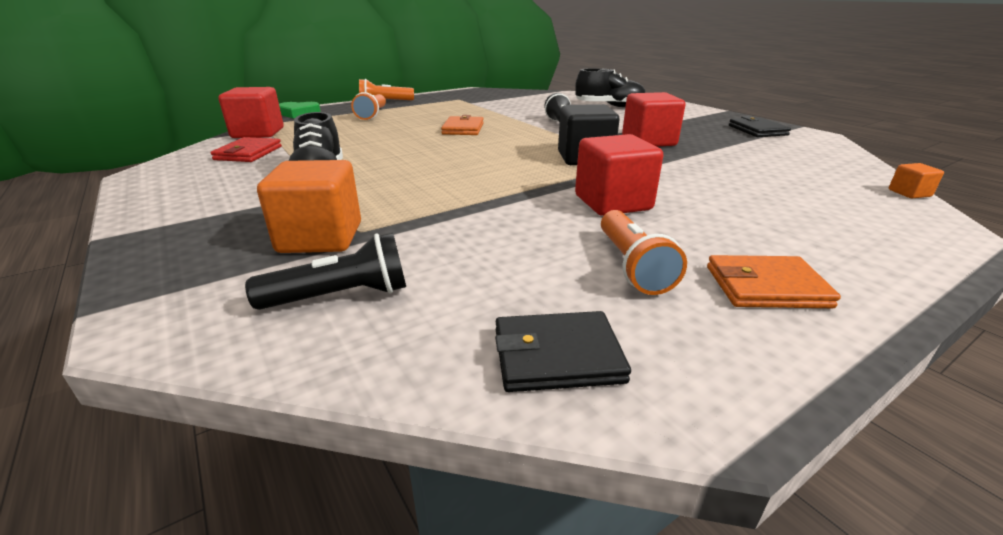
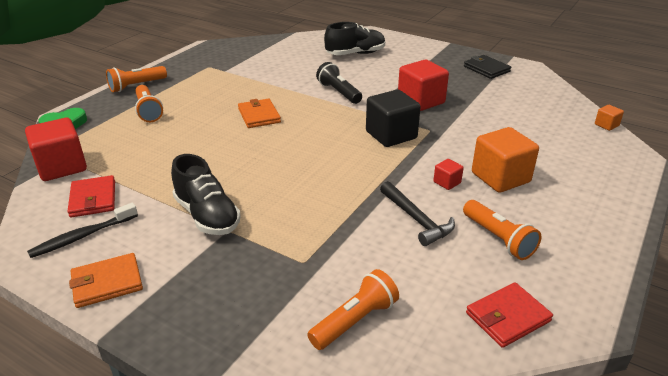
camera: 25 degrees left, 5 degrees up
(201, 172) = (82, 236): none -> black toothbrush
(320, 238) = (283, 277): orange cube -> orange cube (500, 177)
(341, 296) = (355, 320): black flashlight -> orange flashlight
(536, 225) = (416, 219): none -> black hammer
(557, 355) = (507, 317): black wallet -> red wallet
(612, 203) = (447, 182): red cube -> red cube, size x0.47
(766, 286) = (573, 233): orange wallet -> orange wallet (107, 283)

